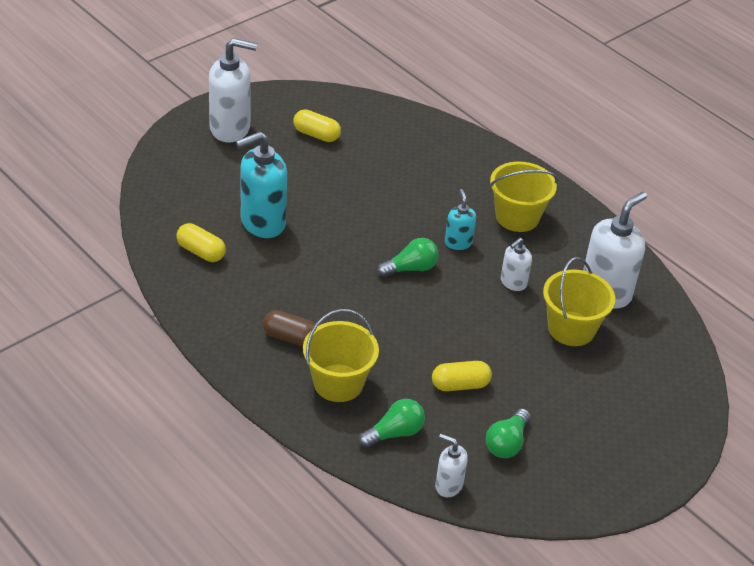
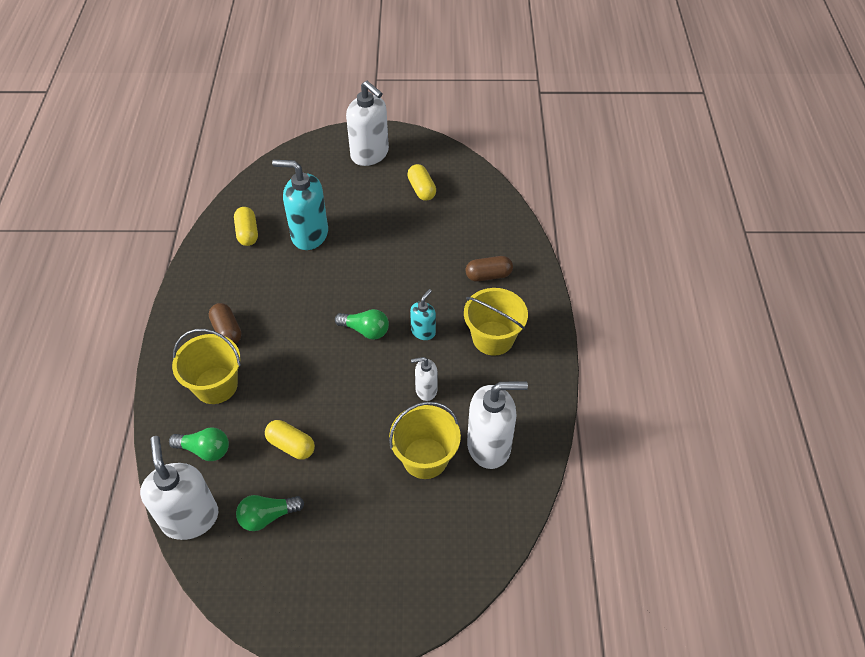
camera: 45 degrees right, 10 degrees up
(448, 485) = (190, 518): white soap dispenser -> white soap dispenser, size x1.91
(457, 173) = (488, 275): none -> brown capsule

